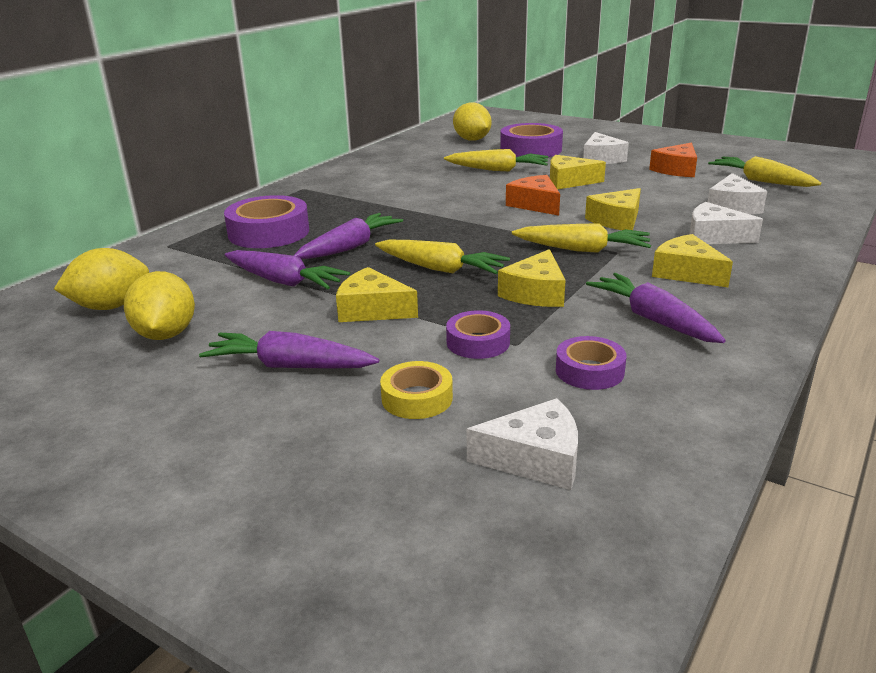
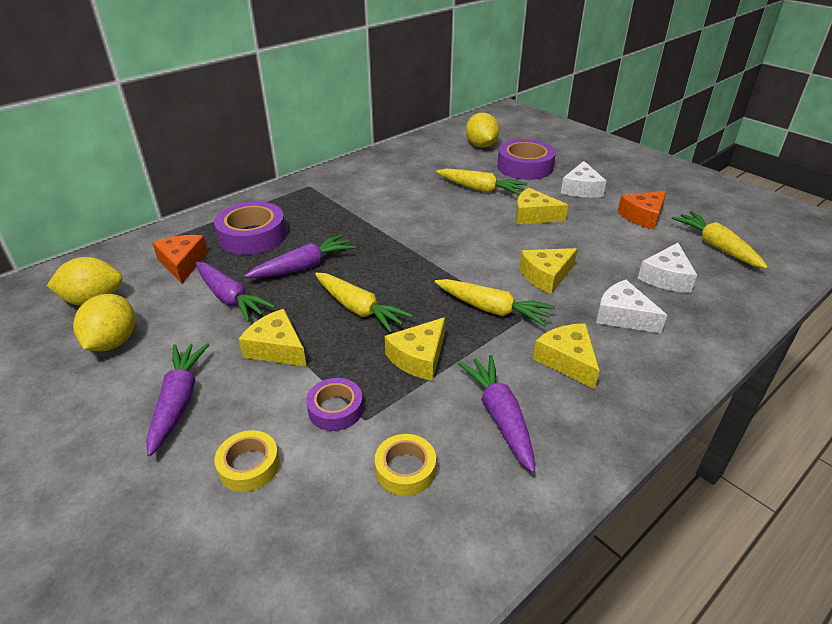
camera: 15 degrees right, 10 degrees up
(290, 366) = (178, 402): purple carrot -> purple carrot turned 60 degrees clockwise
(535, 204) = (486, 241): orange cheese -> orange cheese (182, 263)
(535, 459) = (297, 567): white cheese -> none
(589, 371) = (405, 469): purple tape -> yellow tape

